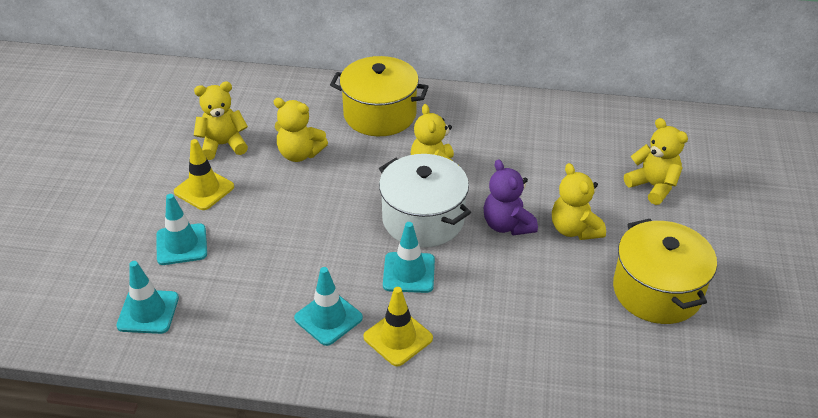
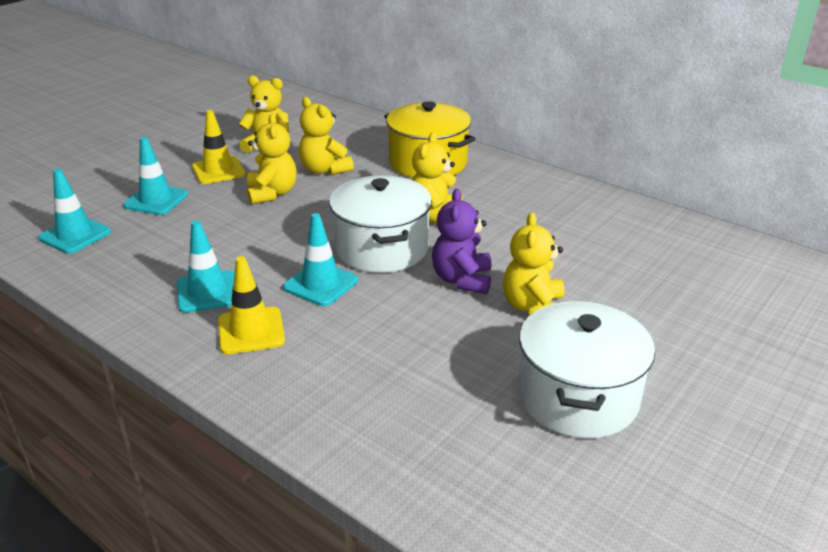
camera: 30 degrees right, 10 degrees down
(653, 186) = (668, 300): yellow teddy bear -> yellow teddy bear (272, 193)
(657, 291) = (577, 397): yellow pot -> white pot

